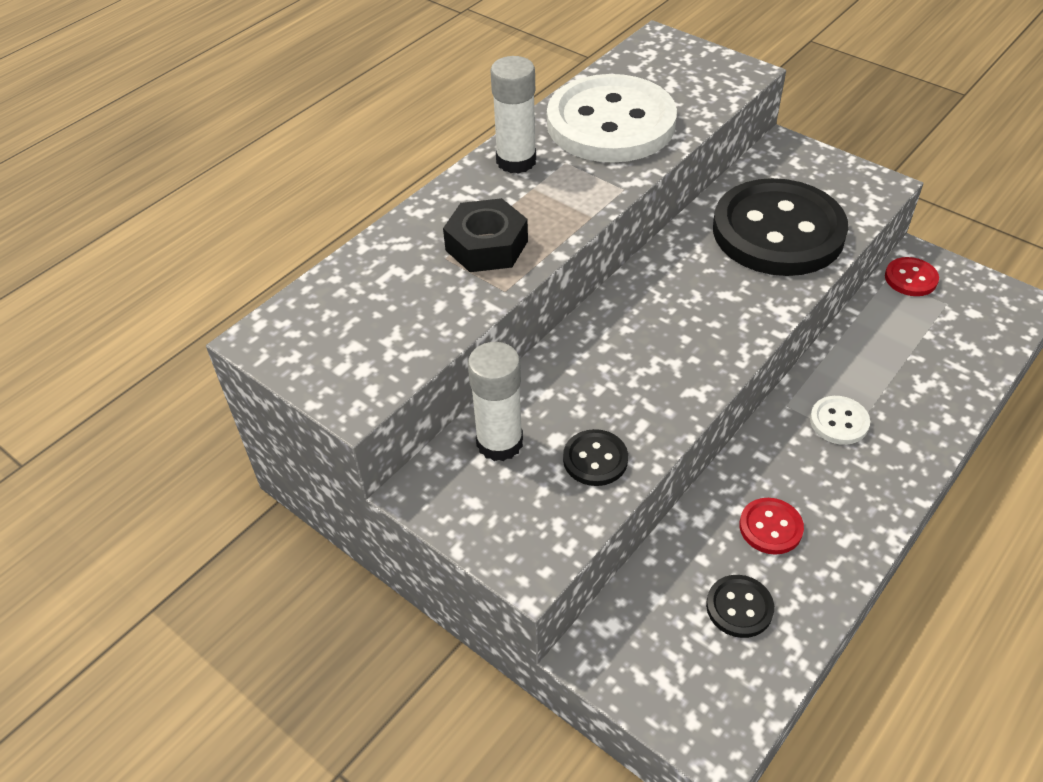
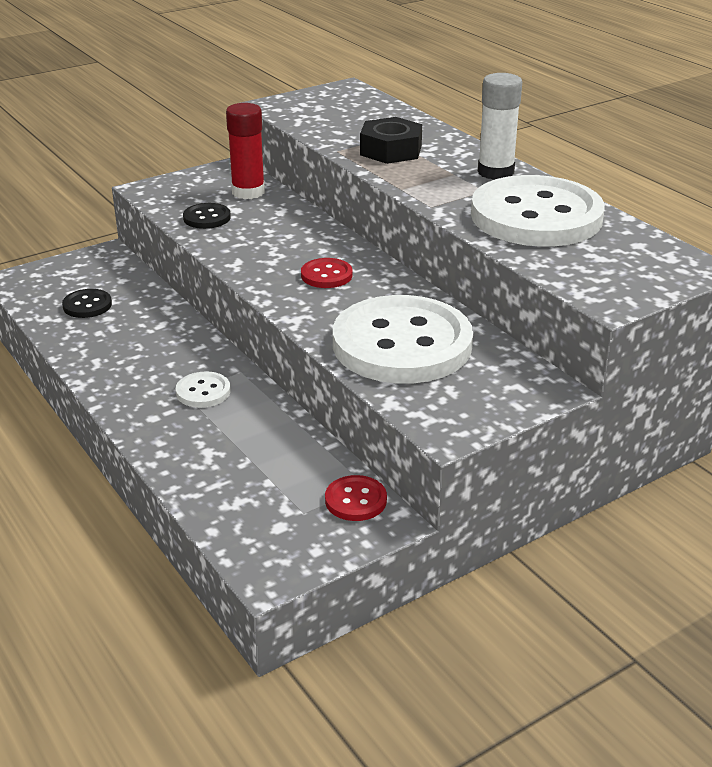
camera: 105 degrees right, 15 degrees down
(499, 442) = (248, 192): white glue stick -> red glue stick
(770, 527) = (134, 332): red button -> red button (326, 275)
(778, 231) = (402, 344): black button -> white button

